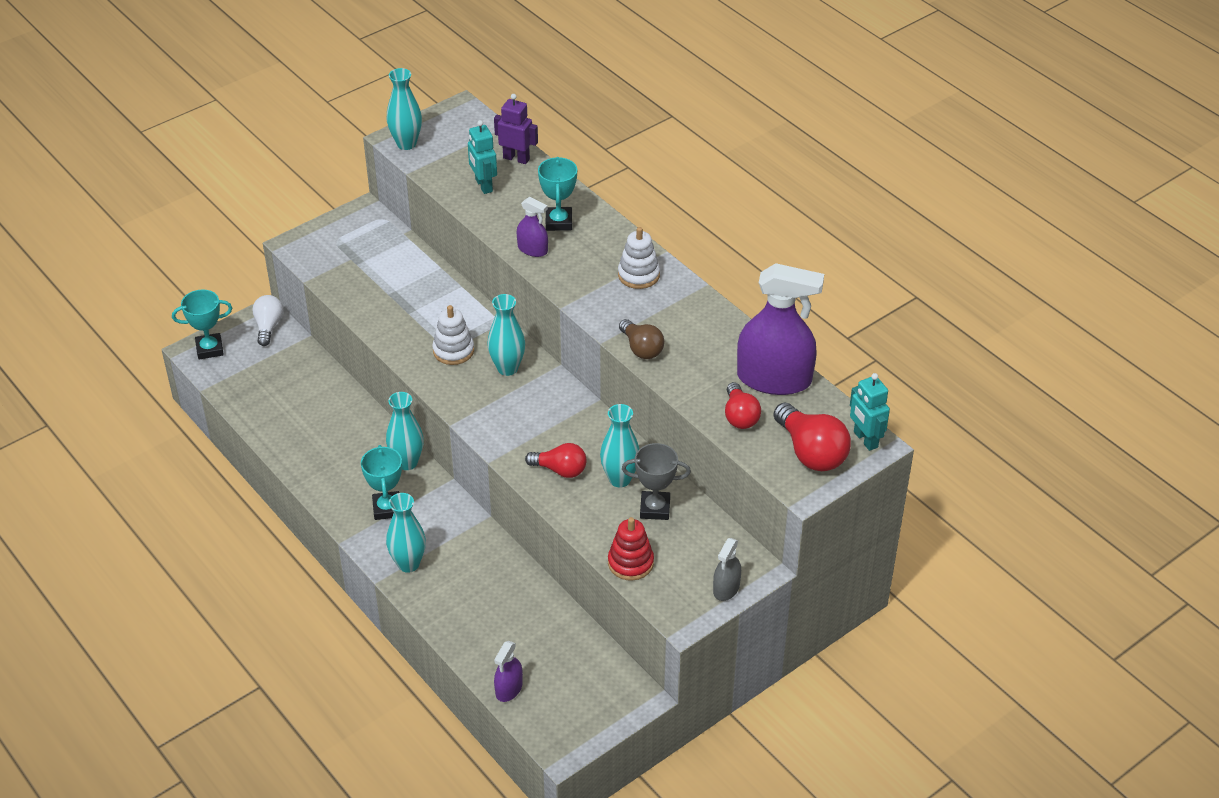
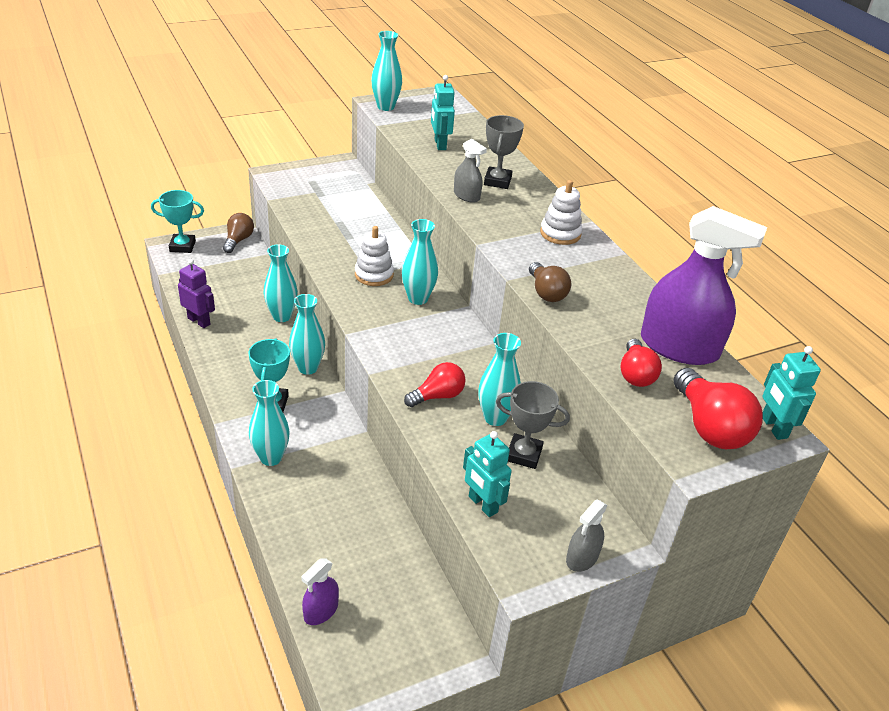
camera: 10 degrees right, 5 degrees down
(268, 326) = (238, 240): white light bulb -> brown light bulb
(356, 410) = (282, 316): none -> turquoise vase
(516, 158) = (475, 132): purple robot -> purple robot (199, 321)
(532, 249) = (466, 196): purple spray bottle -> grey spray bottle
(559, 222) = (497, 181): turquoise trophy -> grey trophy
(560, 470) = (437, 396): red light bulb -> red light bulb turned 60 degrees counterclockwise
(630, 563) = (482, 504): red stacking toy -> turquoise robot

